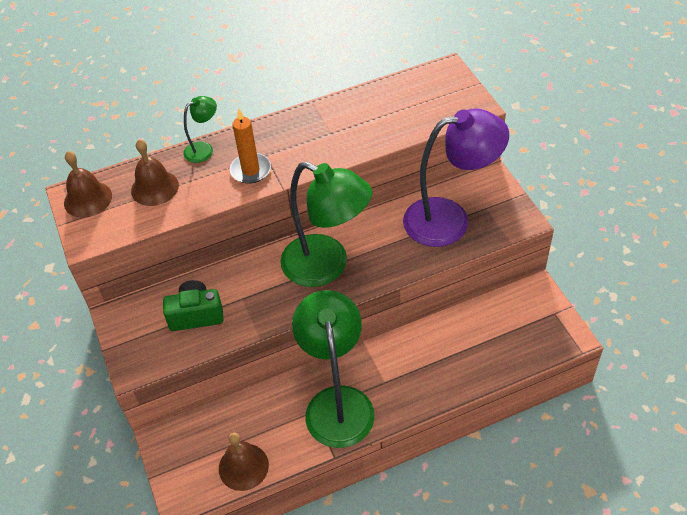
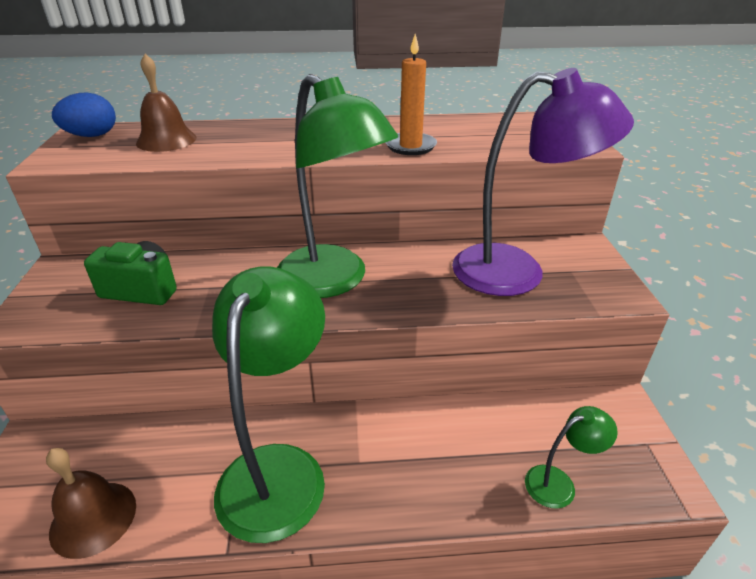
camera: 15 degrees right, 15 degrees down
(88, 199) = (92, 136): brown bell -> blue egg
(204, 149) = (246, 125): green lamp -> green lamp (559, 483)
(250, 170) = (280, 146): orange candle -> orange candle (410, 146)

